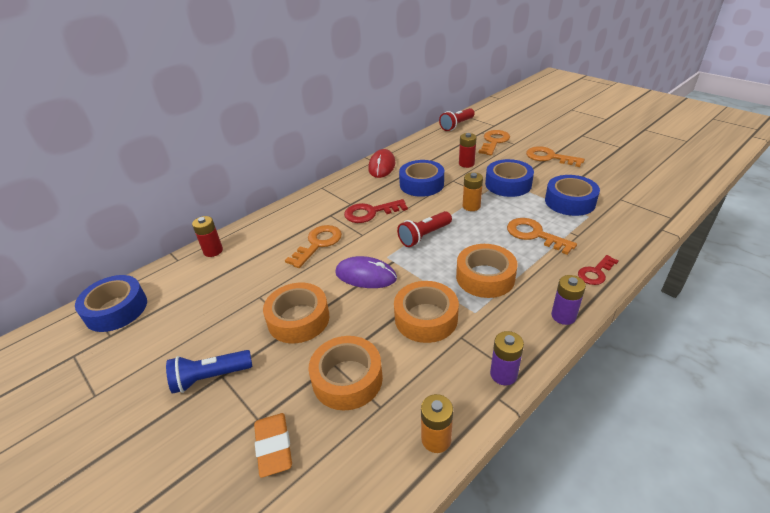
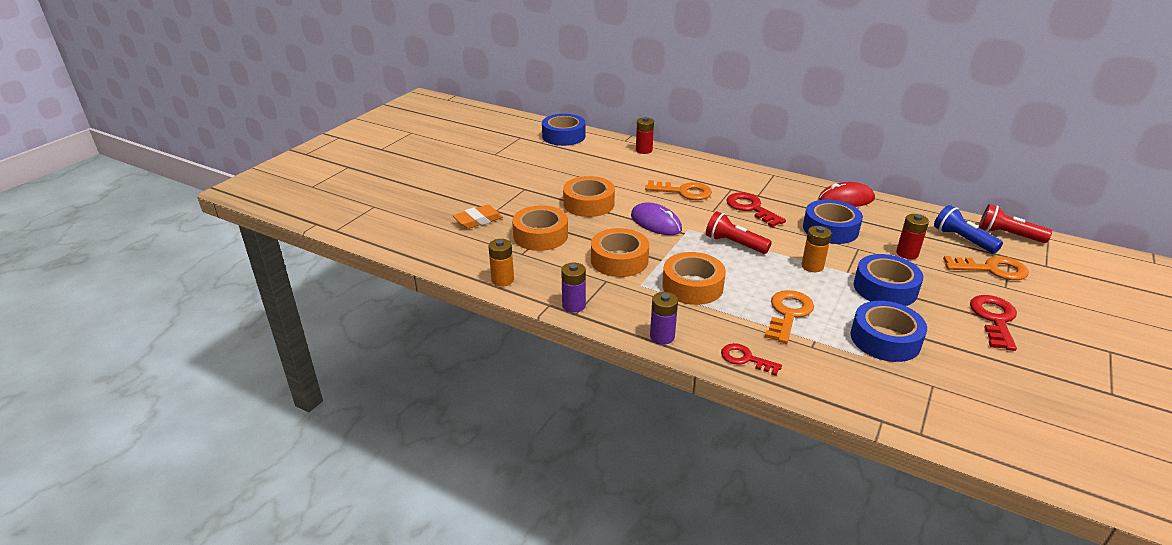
camera: 70 degrees right, 5 degrees down
(210, 377) = (521, 185): blue flashlight -> blue flashlight (962, 240)
(365, 275) = (656, 223): purple mouse -> purple mouse turned 45 degrees counterclockwise
(549, 157) = (994, 319): orange key -> red key

